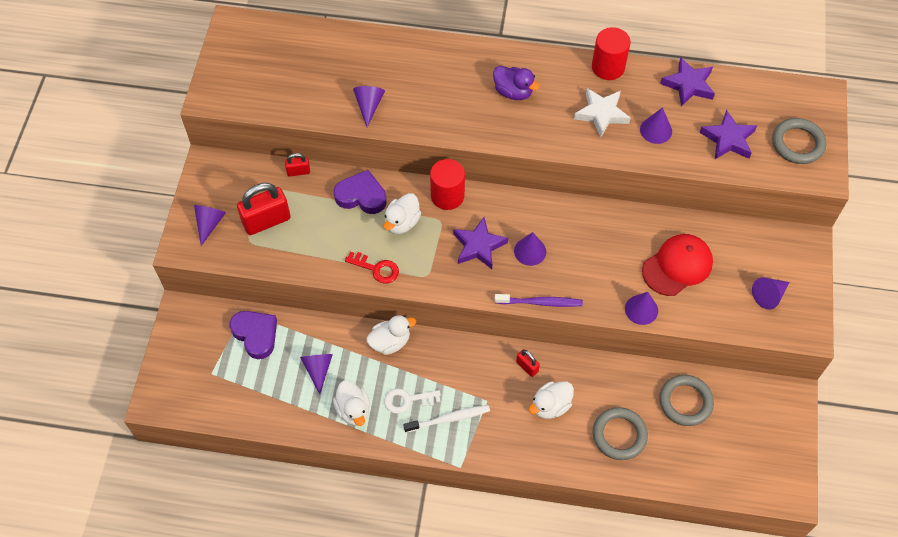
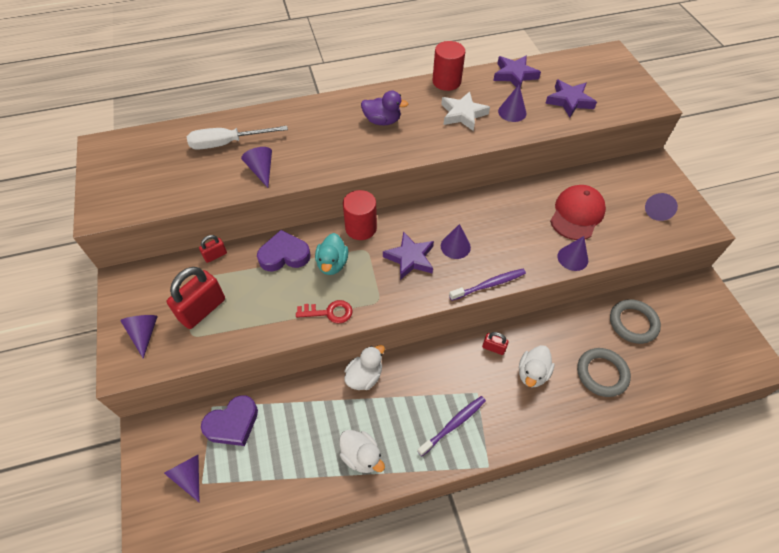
camera: 25 degrees left, 5 degrees down
(256, 335) = (233, 423): purple heart -> purple heart turned 120 degrees clockwise
(318, 369) = (309, 431): purple cone -> purple cone (189, 476)
(350, 63) = (227, 143): none -> white screwdriver
(402, 222) = (332, 264): white duck -> turquoise duck
(407, 400) = (407, 424): white key -> none
(448, 419) = (453, 425): white toothbrush -> purple toothbrush
(797, 143) = (619, 88): grey ring -> none

